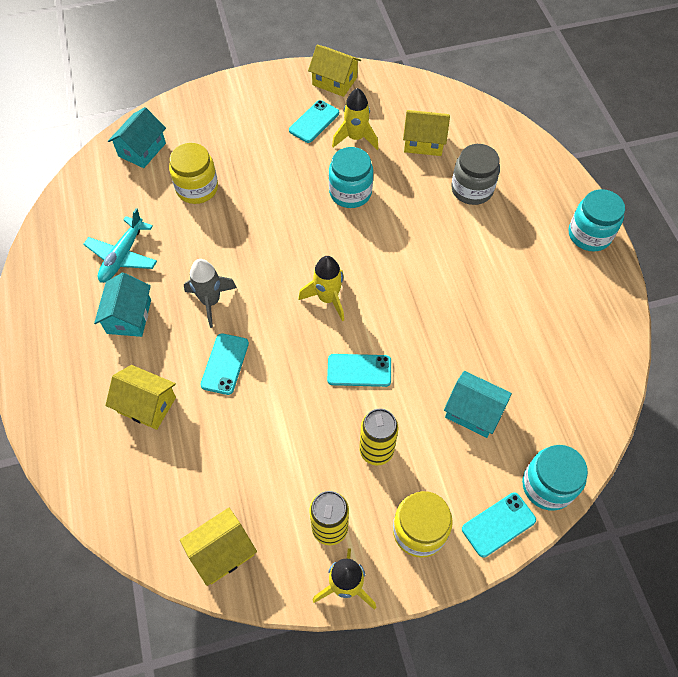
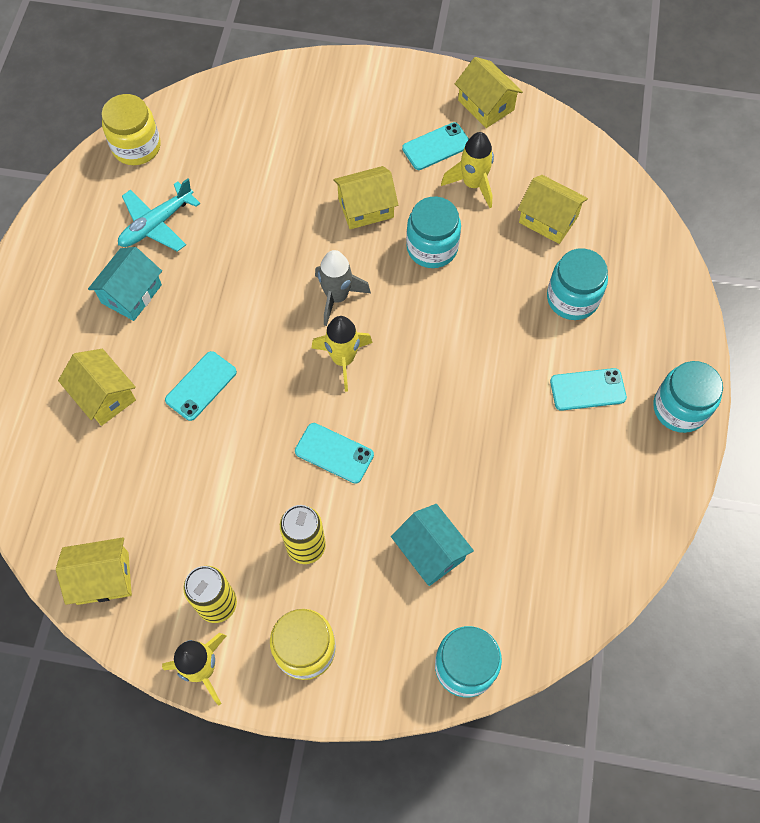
camera: 25 degrees right, 5 degrees up
(142, 150) = (234, 109): turquoise house -> none
(197, 188) = (269, 177): yellow jar -> yellow jar (136, 147)
(211, 301) = (220, 312): grey rocket -> grey rocket (337, 297)
(284, 183) = (366, 208): none -> yellow house
(472, 189) = (572, 298): grey jar -> turquoise jar
(498, 524) = (390, 681): turquoise phone -> turquoise phone (587, 389)

